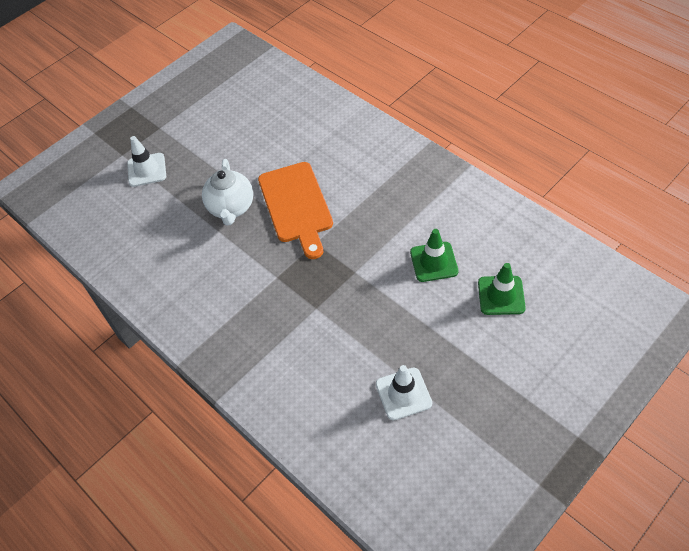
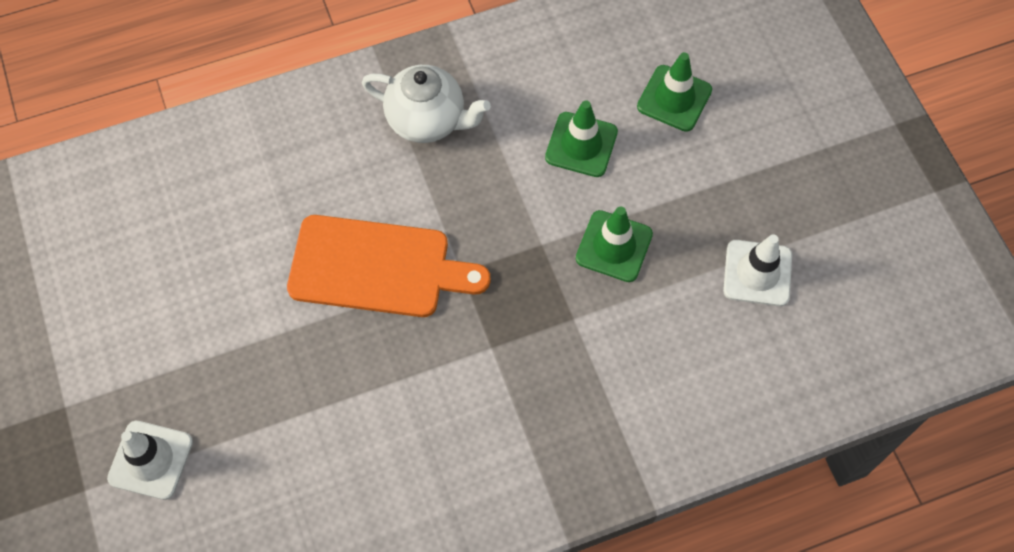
camera: 70 degrees left, 10 degrees up
(231, 208) = (322, 359): white teapot -> white teapot (427, 121)
(375, 308) = (614, 246): none -> green traffic cone

